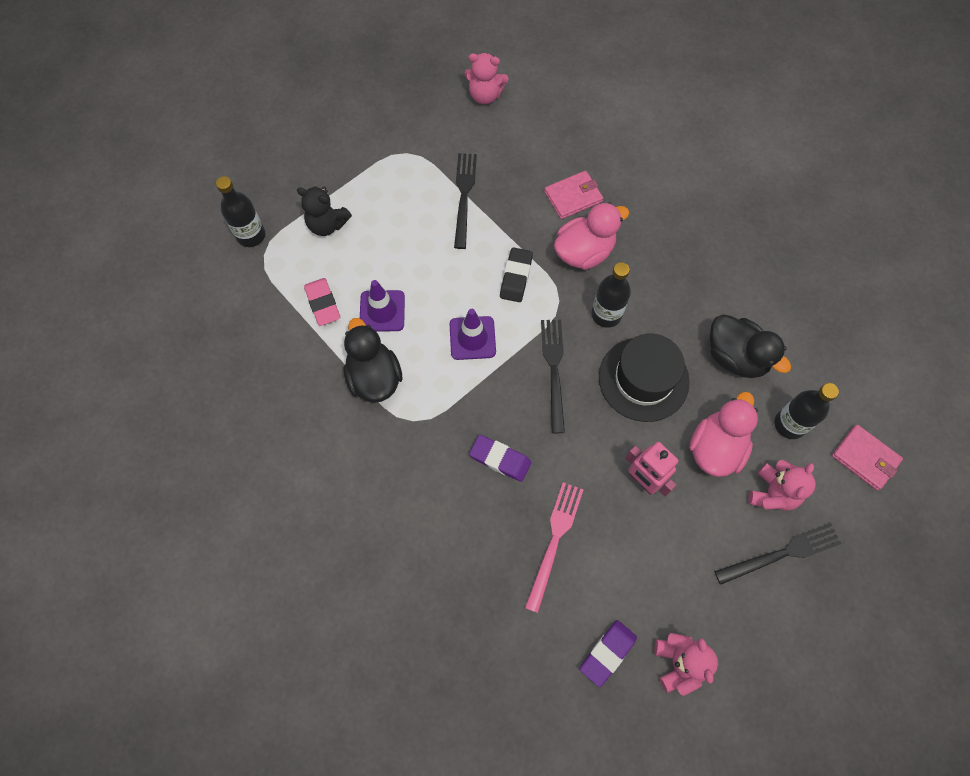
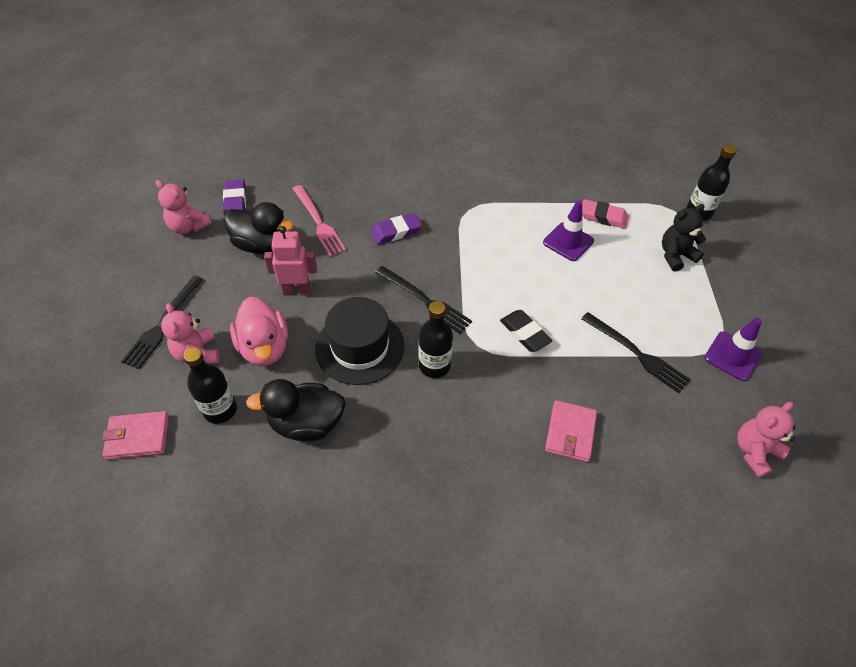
camera: 130 degrees right, 15 degrees down
(374, 377) = (519, 210): black duck -> black duck (262, 245)
(472, 338) = (497, 274): purple traffic cone -> purple traffic cone (732, 356)
(584, 252) = (505, 396): pink duck -> none

